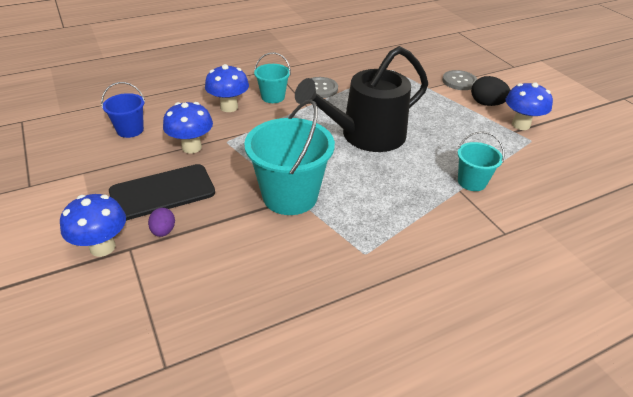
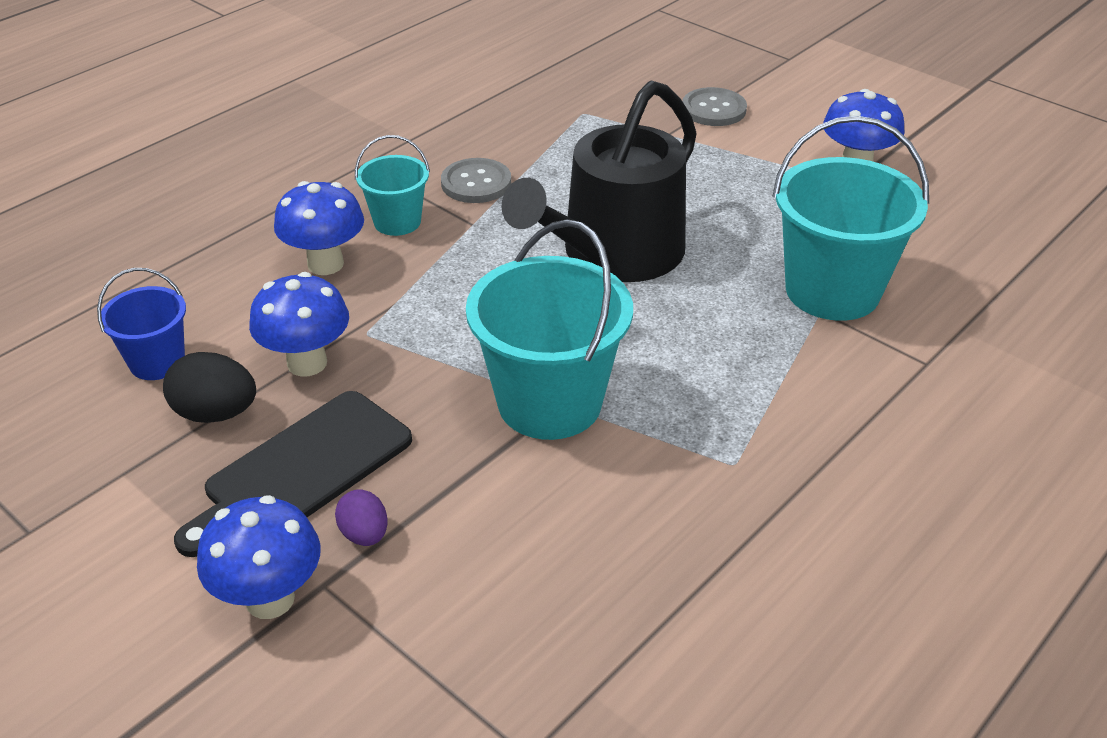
camera: 20 degrees left, 0 degrees up
(472, 182) = (832, 291): turquoise bucket -> turquoise bucket, size x1.85
(486, 104) = (781, 142): black egg -> black egg (216, 413)

